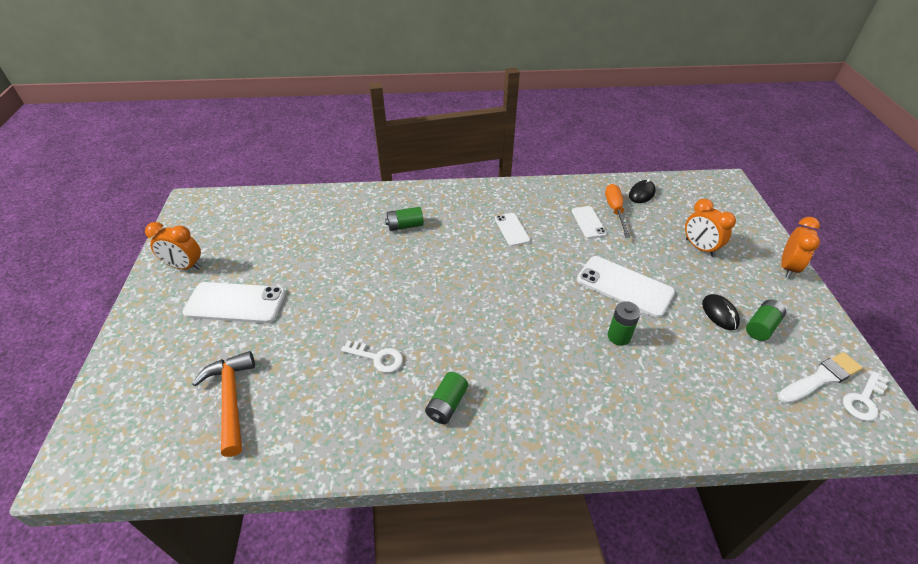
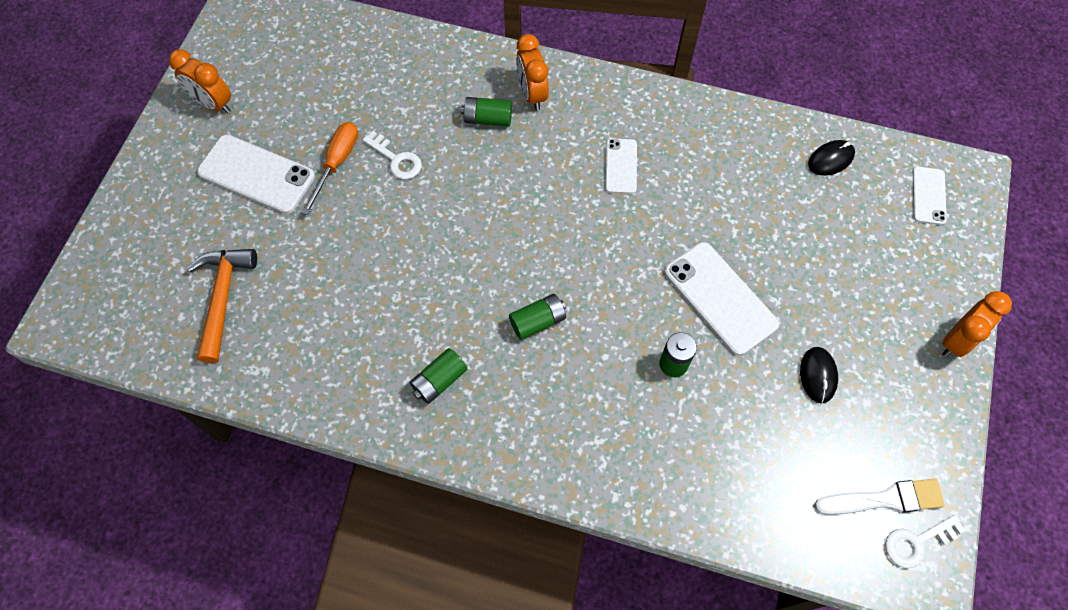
camera: 20 degrees right, 20 degrees up
(377, 358) = (387, 298): white key -> white key (396, 159)
(588, 222) = (728, 185): white phone -> white phone (928, 196)
(615, 210) = (776, 177): orange screwdriver -> orange screwdriver (337, 163)
(699, 248) = (855, 272): orange clock -> orange clock (532, 94)
(761, 326) = (859, 410): green battery -> green battery (538, 321)

